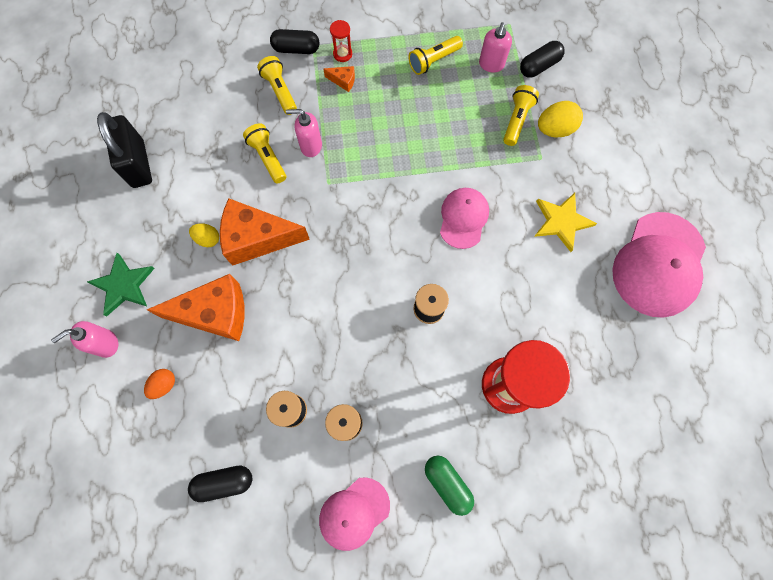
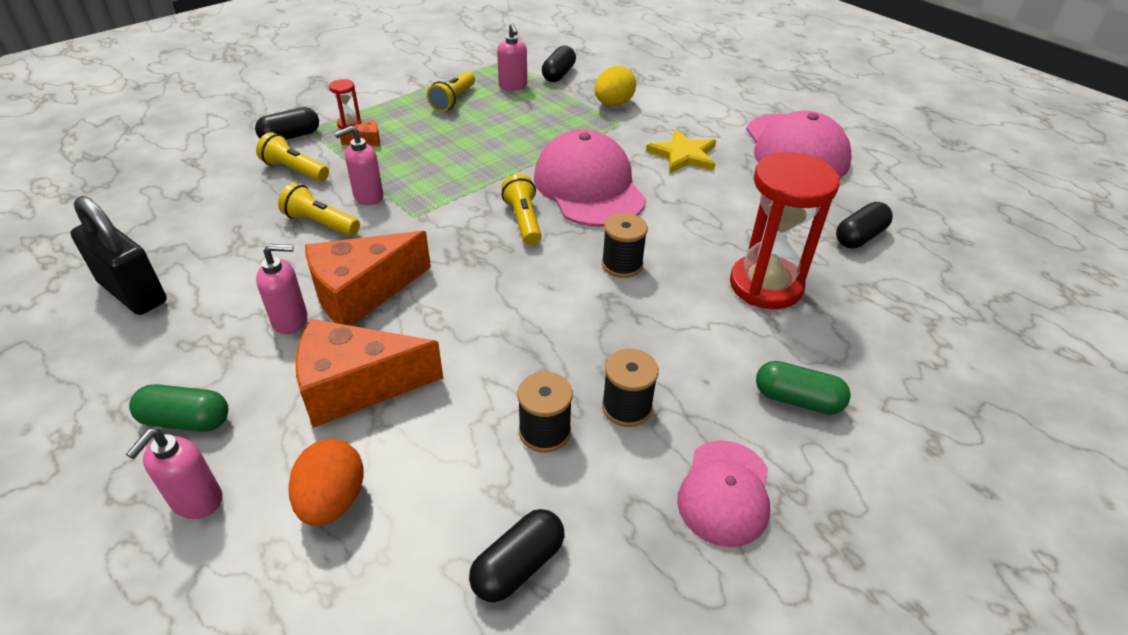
camera: 35 degrees left, 30 degrees down
(123, 285) = (186, 420): green star -> green capsule
(164, 385) = (332, 500): orange egg -> orange egg, size x1.60
(208, 239) = (291, 320): yellow egg -> pink soap dispenser
(215, 313) = (356, 386): orange cheese -> orange cheese turned 150 degrees counterclockwise
(463, 218) = (589, 187): pink cap -> pink cap, size x1.70
(516, 120) = (573, 110): yellow flashlight -> yellow flashlight (523, 220)
(619, 384) = (859, 237): none -> black capsule

